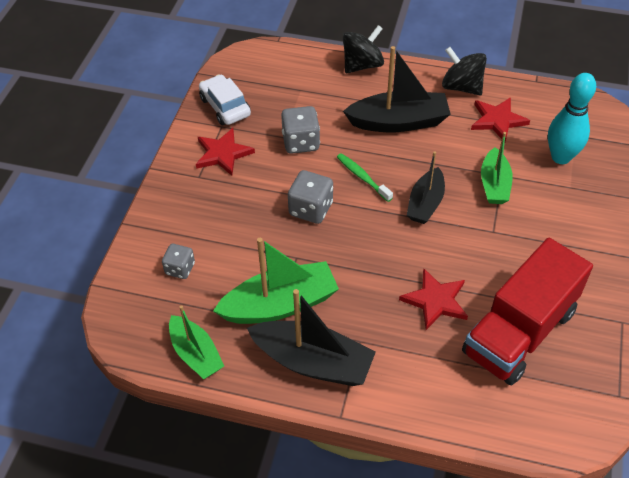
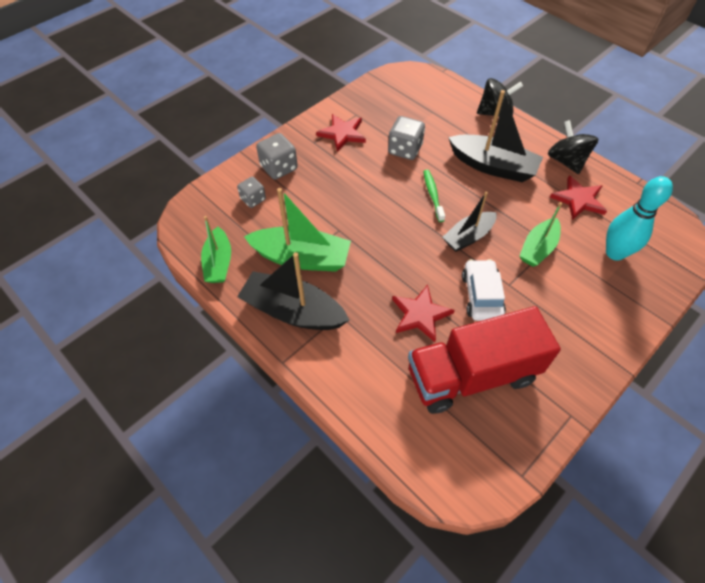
camera: 30 degrees right, 5 degrees up
(225, 107) = (368, 102): white car -> white car (481, 295)
(311, 209) = (376, 200): grey dice -> grey dice (279, 168)
(313, 362) = (293, 311): black boat -> black boat turned 150 degrees clockwise

